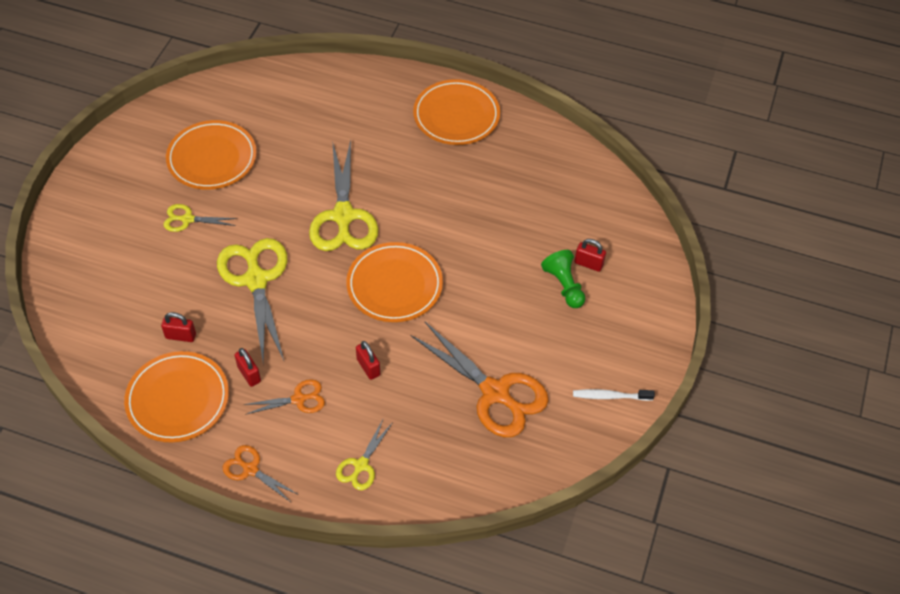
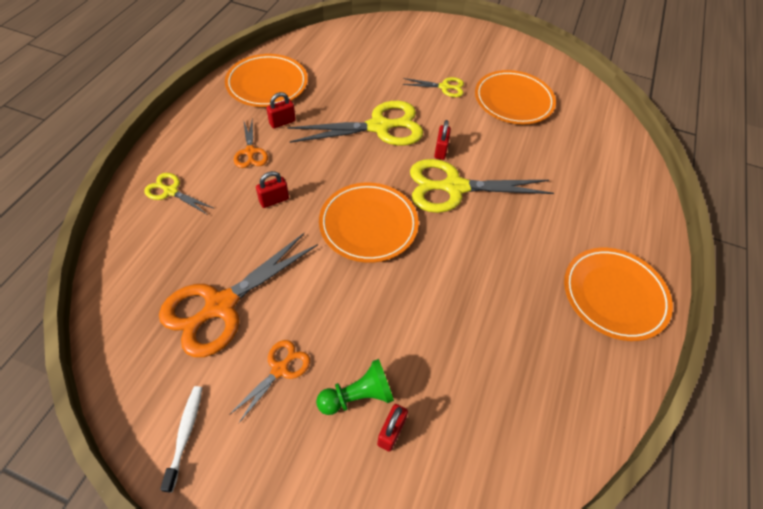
camera: 90 degrees right, 0 degrees up
(180, 336) = (326, 85): red padlock -> red padlock (440, 150)
(187, 219) = (444, 87): yellow scissors -> yellow scissors turned 90 degrees clockwise
(250, 469) = (191, 123): orange scissors -> orange scissors (280, 369)

